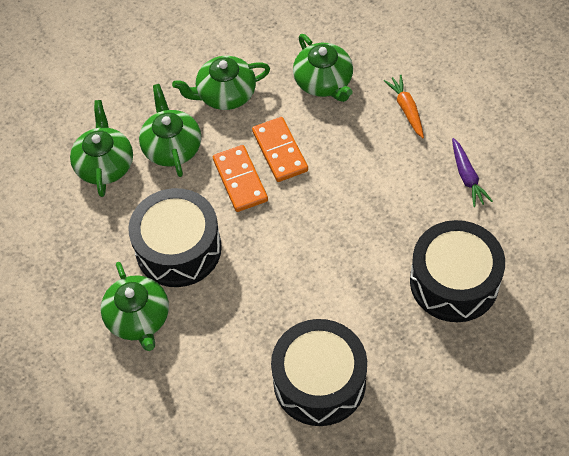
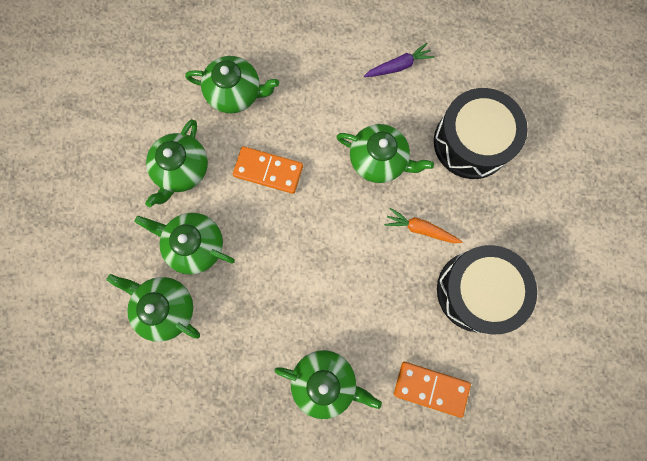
camera: 55 degrees left, 20 degrees up
(178, 248) = (290, 308): black drum -> none
(240, 180) = (268, 218): orange domino -> orange domino (431, 388)
(367, 222) = (379, 160): none -> green teapot
(406, 109) = (309, 58): orange carrot -> orange carrot (420, 229)
(467, 177) = (398, 66): purple carrot -> purple carrot turned 45 degrees counterclockwise

